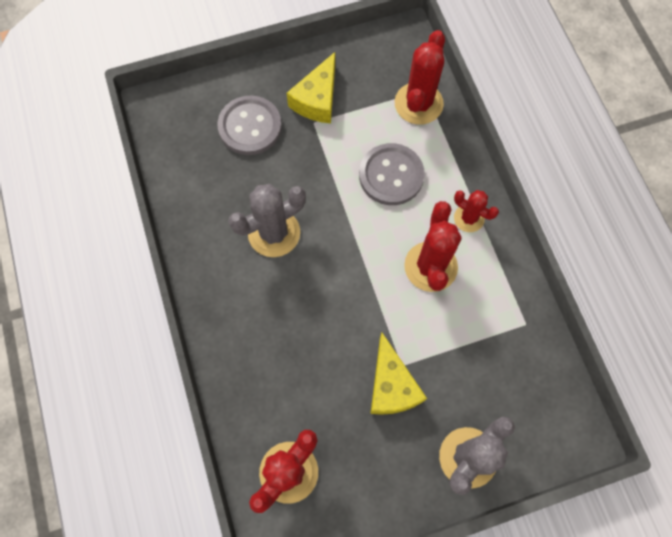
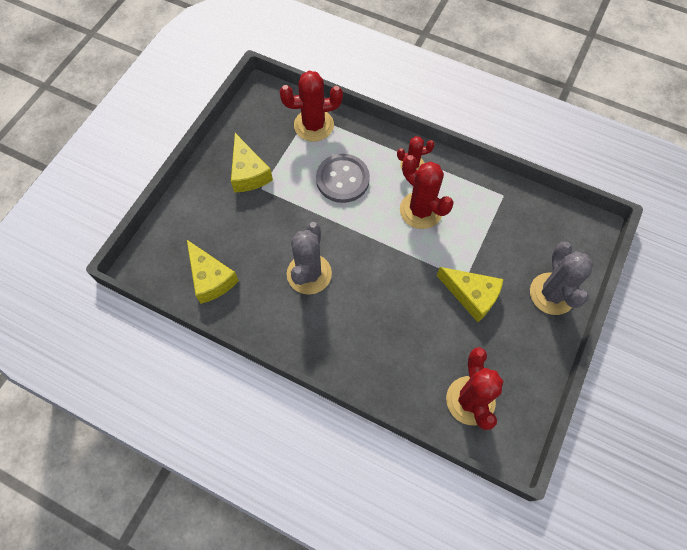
camera: 45 degrees left, 5 degrees down
(194, 164) = (211, 278): none -> yellow cheese
(250, 127) = (223, 225): grey button -> none
(418, 103) = (314, 125): red cactus -> red cactus turned 75 degrees counterclockwise

